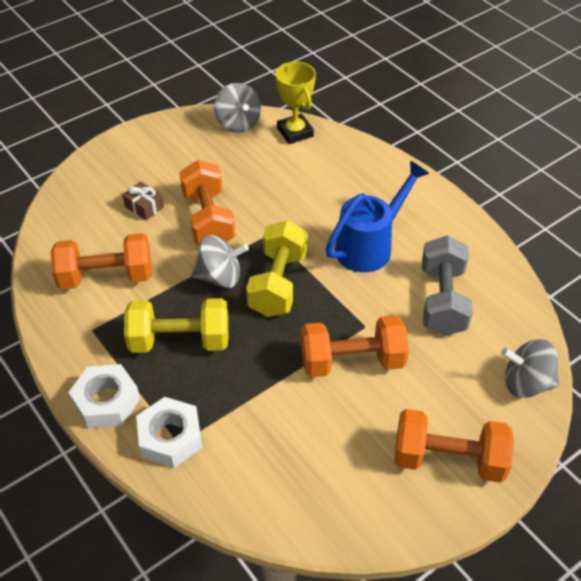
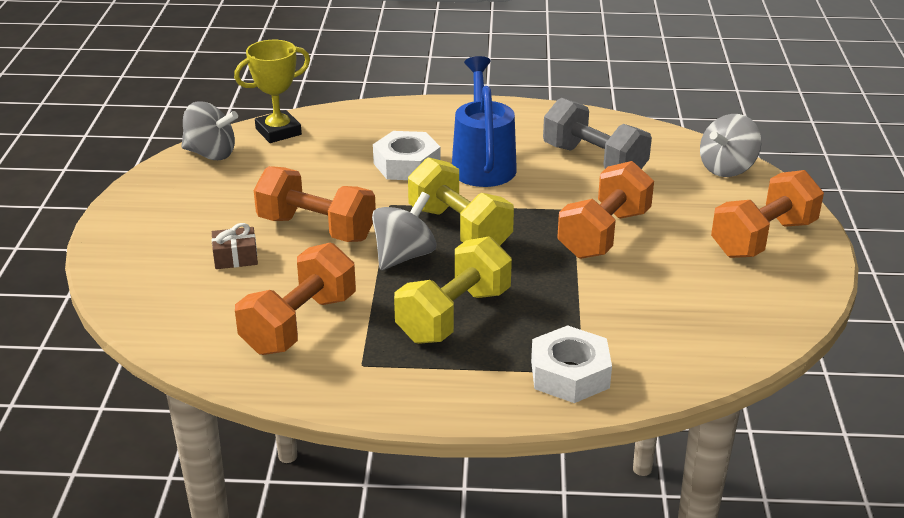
camera: 50 degrees left, 15 degrees down
(106, 401) = (473, 396): white nut -> white nut (406, 165)
(295, 132) = (278, 132): yellow trophy -> yellow trophy turned 45 degrees counterclockwise

